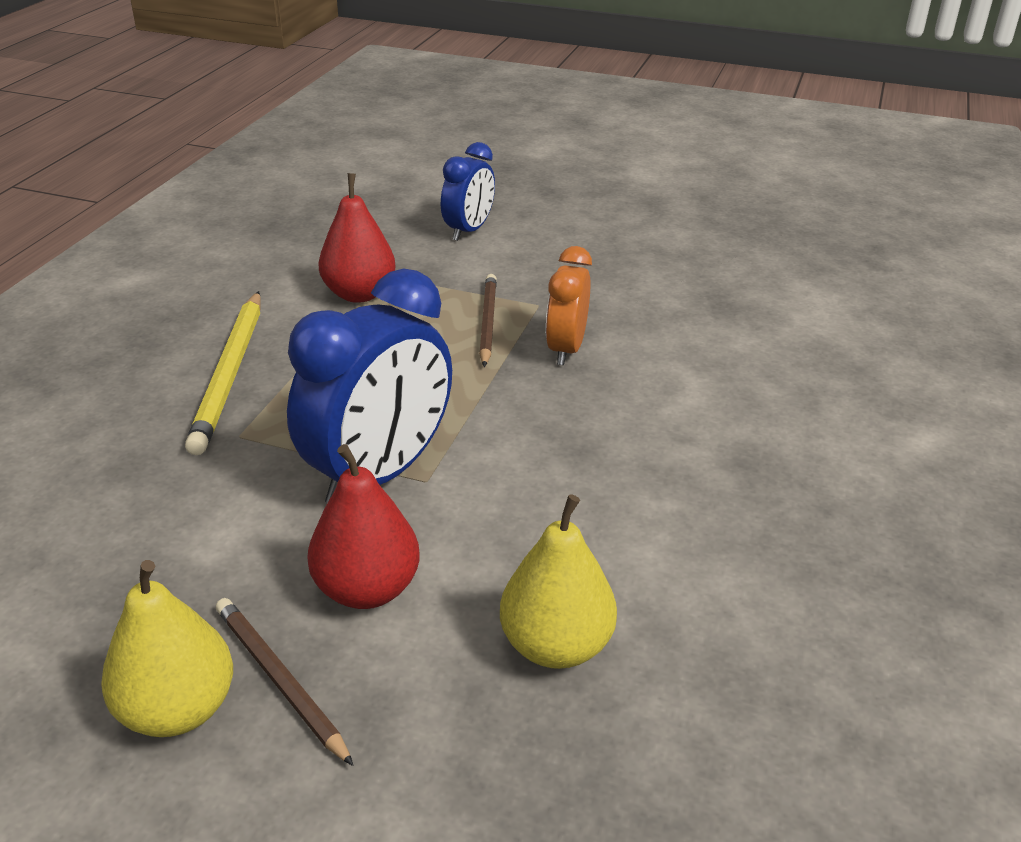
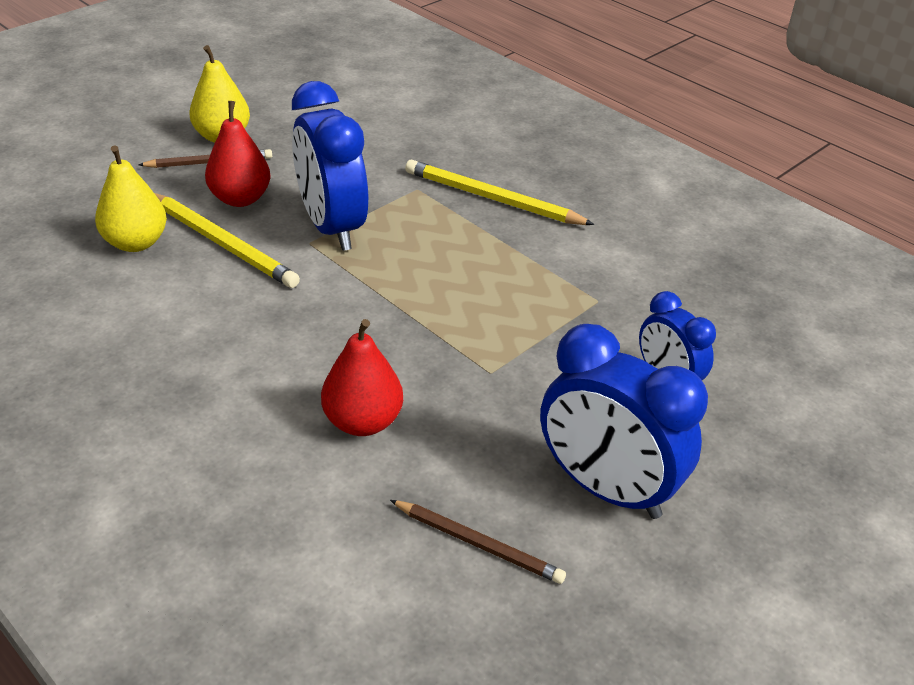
camera: 115 degrees right, 5 degrees up
(359, 294) = (572, 279): red pear -> red pear (362, 421)
(487, 322) = (481, 332): brown pencil -> brown pencil (478, 543)
(487, 555) = (223, 243): none -> yellow pencil
(566, 349) = (407, 359): orange clock -> none
(613, 235) = (606, 489): none -> blue clock

